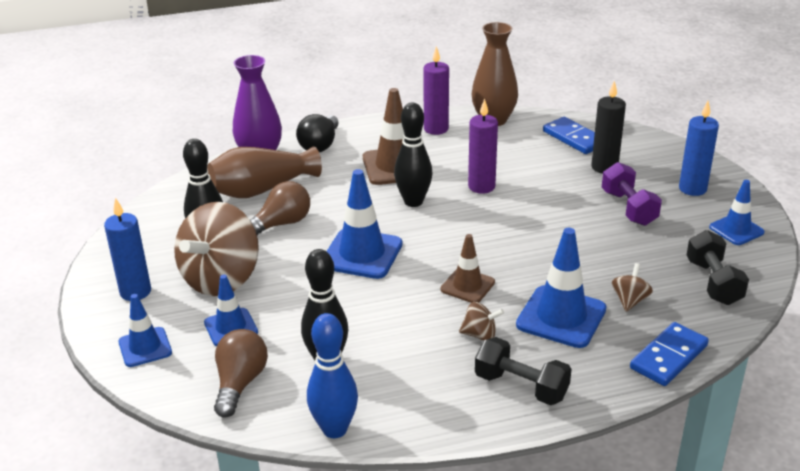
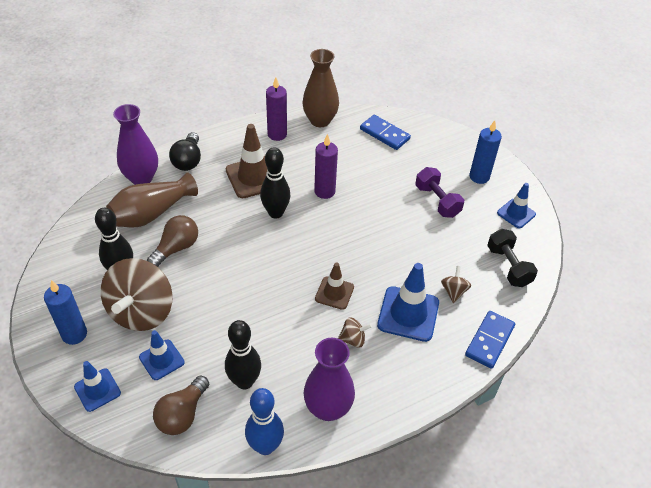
camera: 15 degrees left, 15 degrees up
(240, 383) = (182, 414): brown light bulb -> brown light bulb turned 150 degrees counterclockwise
(362, 254) = (247, 271): blue traffic cone -> none
(427, 401) = (328, 408): none -> purple vase
(521, 386) = (392, 384): black dumbbell -> none
(604, 167) = (412, 162): black candle -> none

